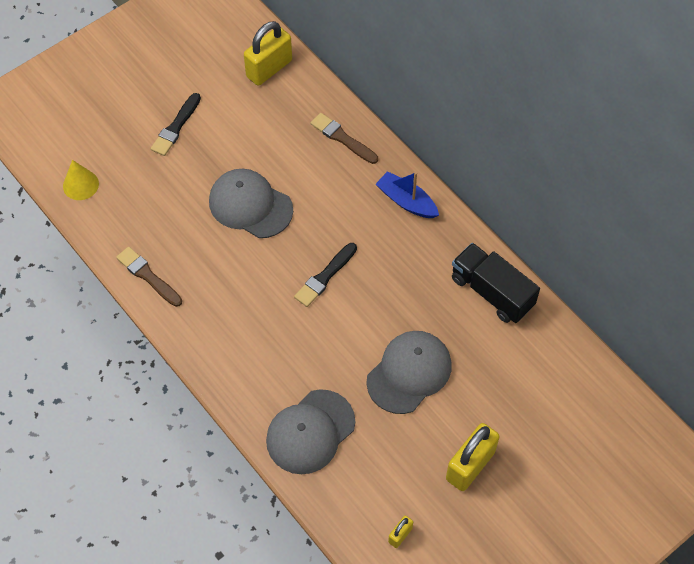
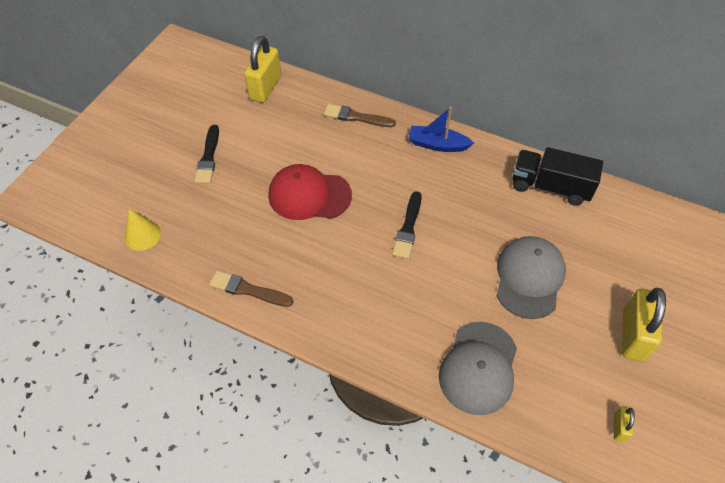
camera: 25 degrees left, 5 degrees down
(250, 205) = (309, 195): grey cap -> red cap

